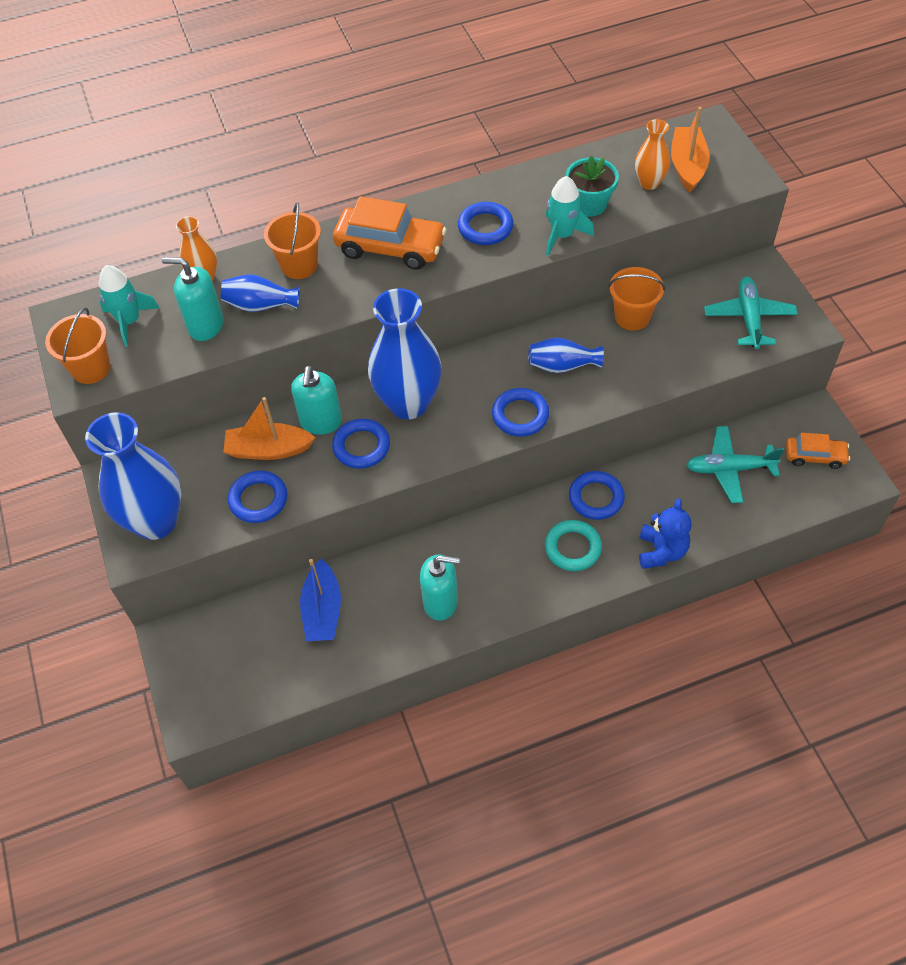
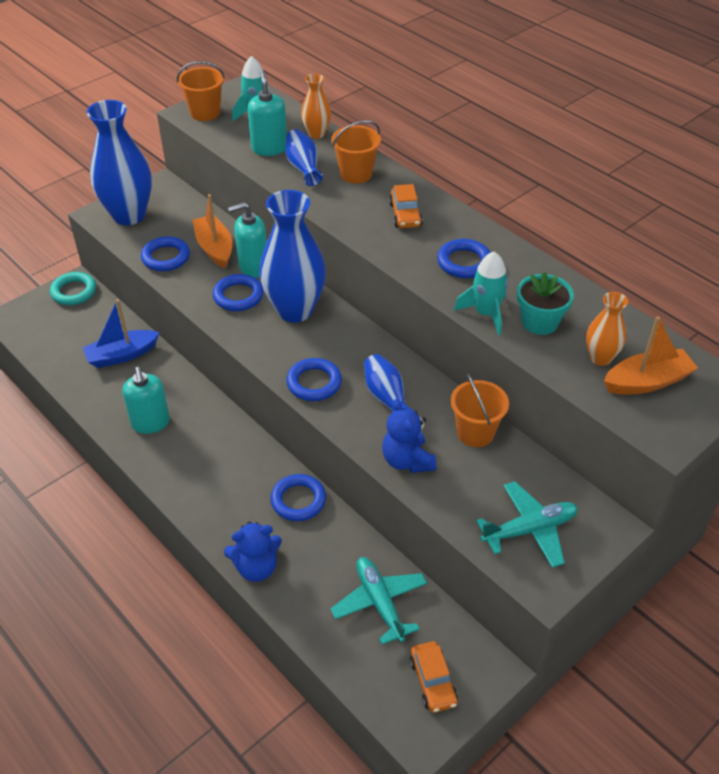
camera: 65 degrees right, 10 degrees down
(390, 247) = (405, 215): orange car -> orange car, size x0.58
(573, 548) = (236, 497): turquoise ring -> turquoise ring (74, 292)
(646, 374) = (407, 460): none -> blue teddy bear

